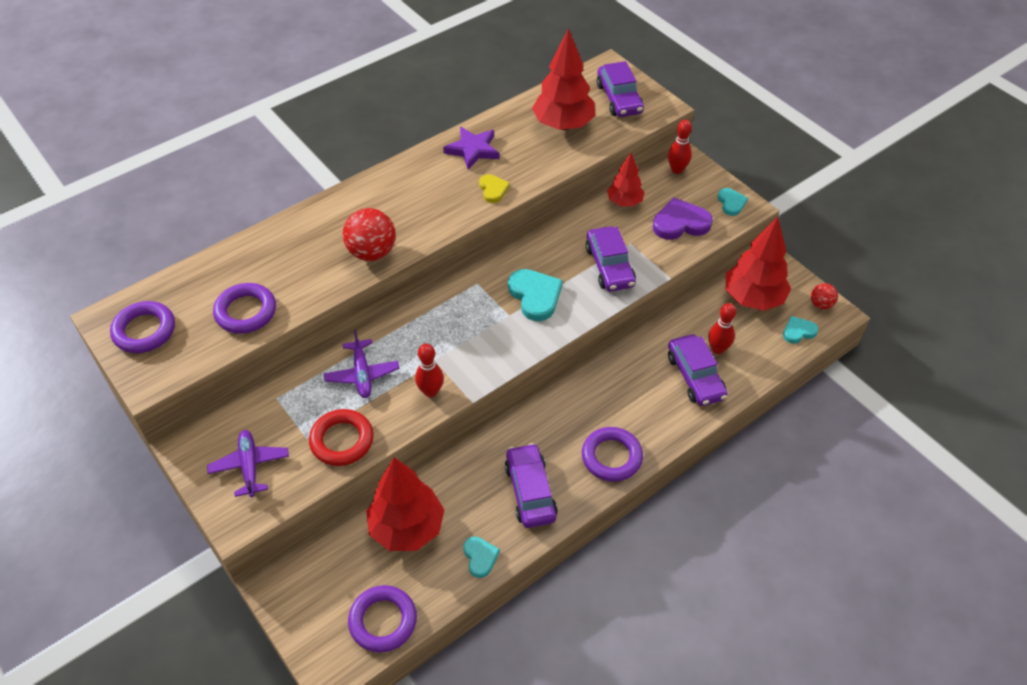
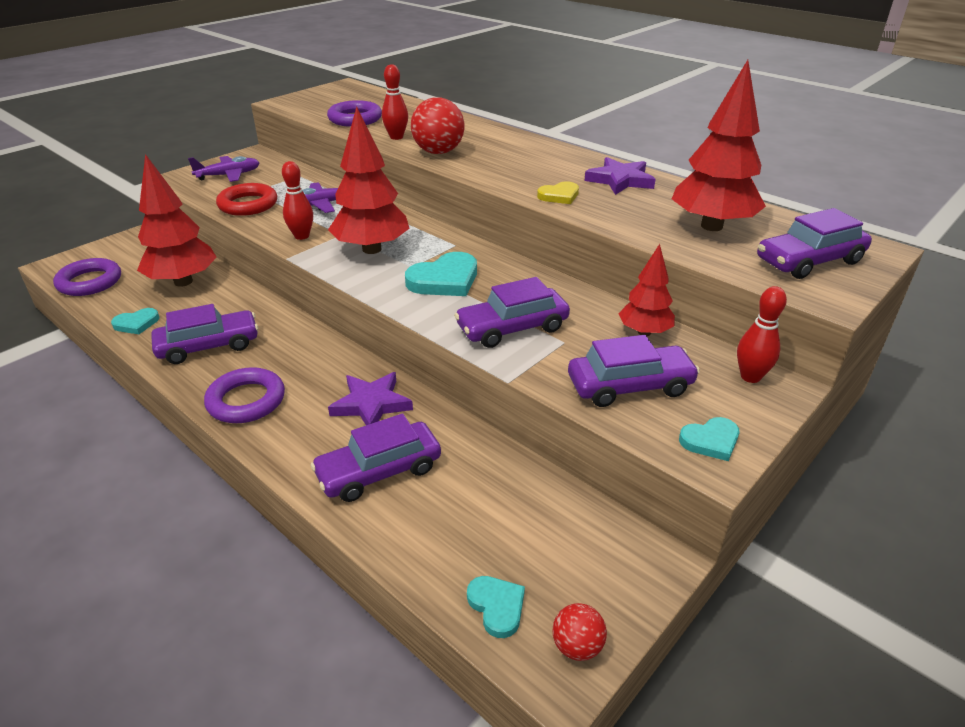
camera: 80 degrees right, 15 degrees down
(144, 331) = (333, 95): purple ring -> none
(626, 378) = (371, 404): none -> purple star
(680, 223) = (630, 386): purple heart -> purple car
(717, 349) = (436, 494): red bowling pin -> red bowling pin (396, 137)
(753, 298) = (557, 536): red tree -> red tree (372, 249)

